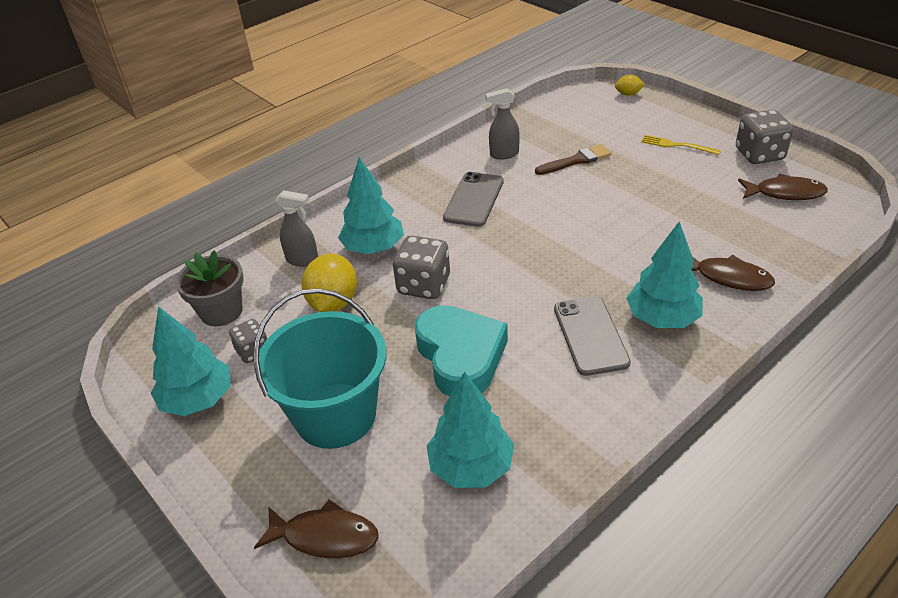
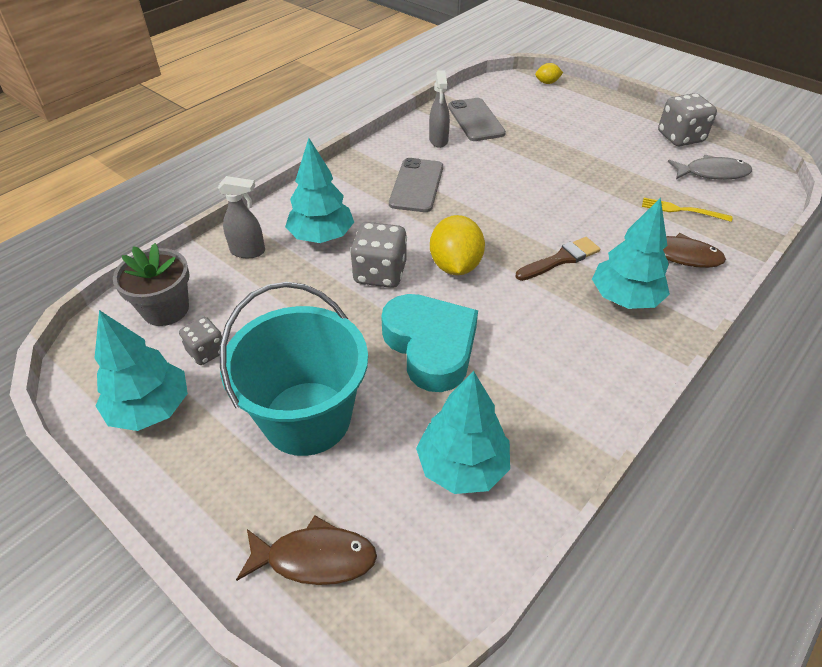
camera: 10 degrees left, 5 degrees up
(333, 303) = (287, 295): yellow lemon -> yellow lemon (455, 266)
(503, 154) = (438, 141): grey spray bottle -> grey spray bottle turned 75 degrees counterclockwise
(576, 160) = (510, 145): brown brush -> brown brush (560, 259)
(590, 335) = (558, 318): grey phone -> grey phone (475, 120)
(677, 145) = (603, 130): yellow fork -> yellow fork (682, 210)
(785, 193) = (712, 173): brown fish -> grey fish

